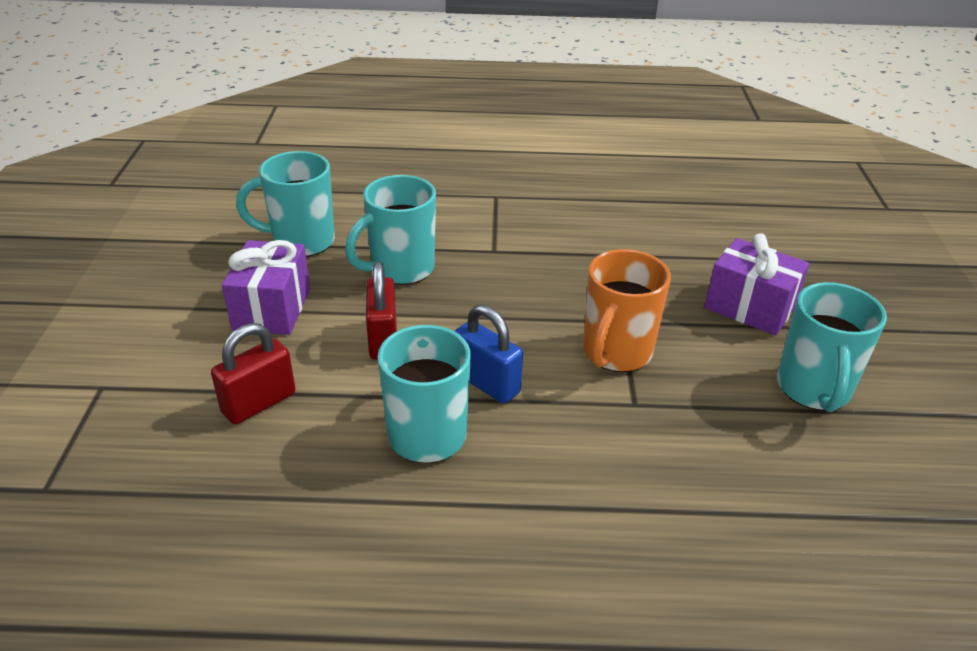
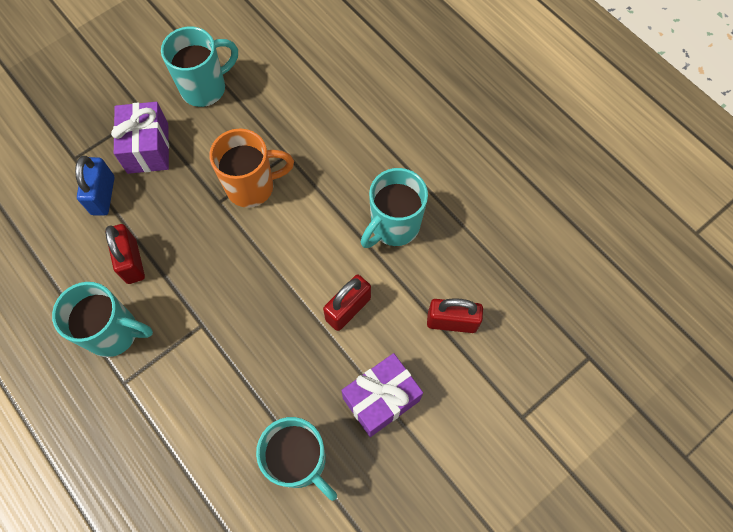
camera: 130 degrees left, 30 degrees up
(400, 269) = (273, 363): turquoise mug -> turquoise mug (114, 333)
(486, 383) = (334, 228): blue padlock -> blue padlock (103, 195)
(611, 243) = (132, 261): none -> red padlock

